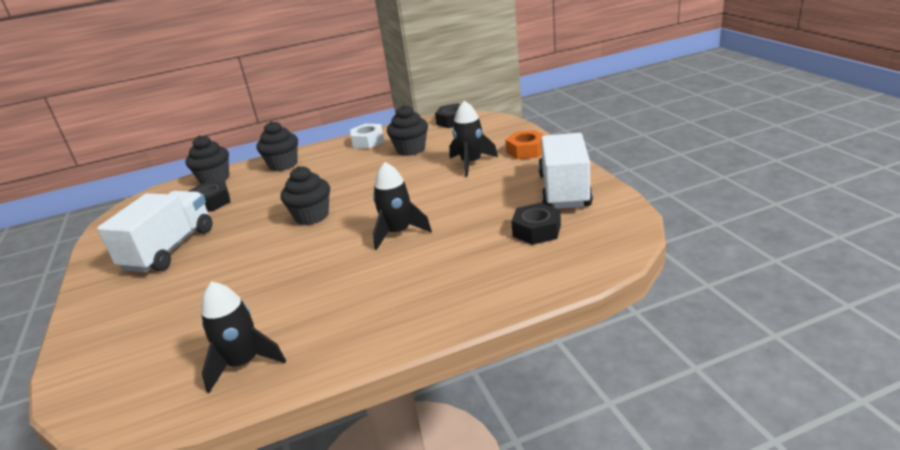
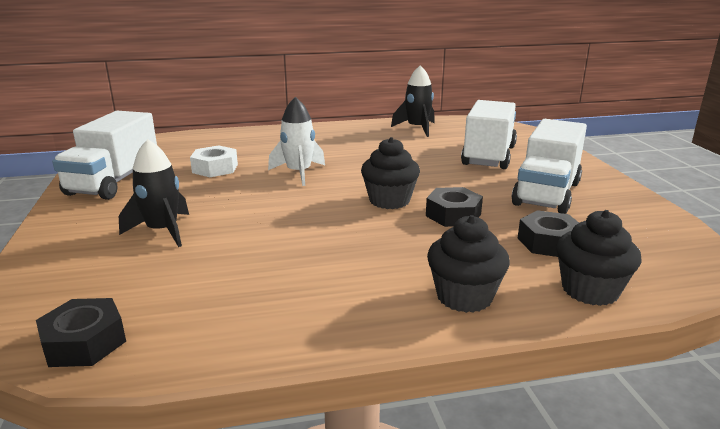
camera: 175 degrees left, 5 degrees down
(181, 302) = (489, 156): none -> white truck
(368, 141) = (291, 322): white nut -> white nut (215, 168)
(398, 233) = (298, 173): black rocket -> white rocket
(411, 149) = (224, 277): black cupcake -> none
(526, 150) = (73, 235): orange nut -> none
(536, 230) = (183, 158): black nut -> black nut (453, 215)

